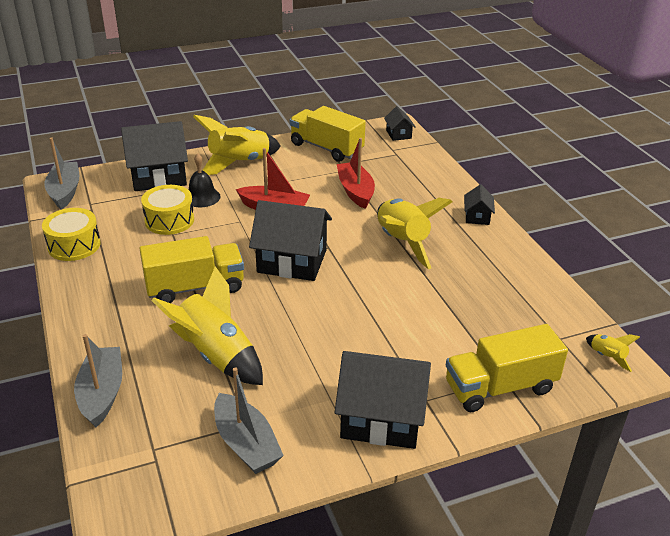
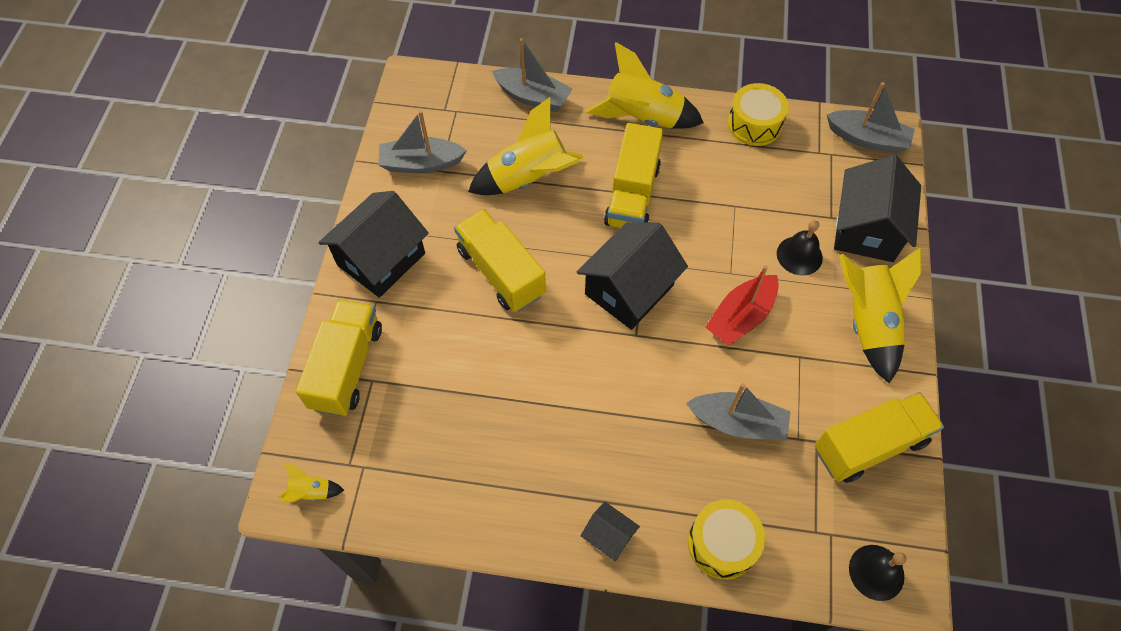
camera: 120 degrees right, 25 degrees up
(169, 220) = (763, 211): yellow drum -> yellow drum (722, 543)
(331, 333) = (501, 272): none -> yellow truck
(355, 191) = (737, 423): red boat -> grey boat
(398, 134) = (876, 572): black house -> black bell
(402, 242) = (603, 413): yellow rocket -> yellow rocket (642, 117)

